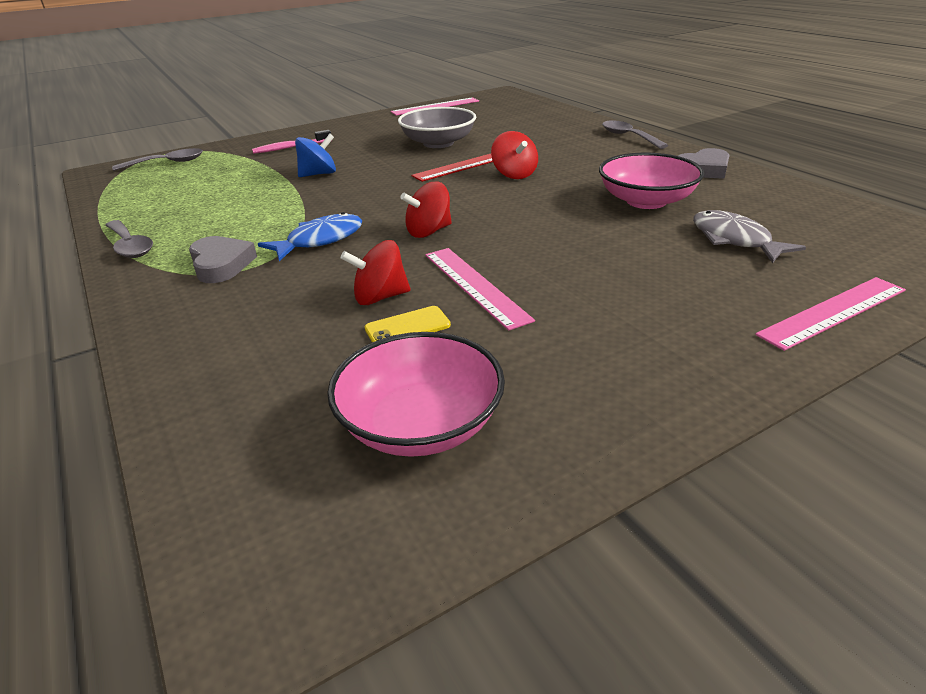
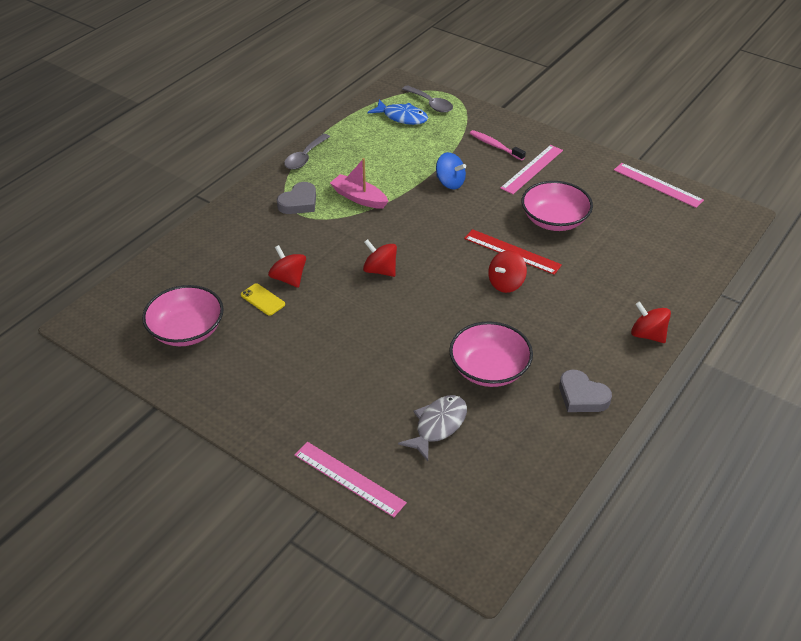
camera: 65 degrees right, 10 degrees up
(272, 224) = (359, 198): none -> pink boat
(320, 240) = (346, 228): blue fish -> blue fish (402, 117)
(438, 143) = (554, 220): grey bowl -> pink bowl
(475, 285) = (317, 312): pink ruler -> pink ruler (532, 169)
(628, 137) = (647, 335): grey spoon -> red spinning top

